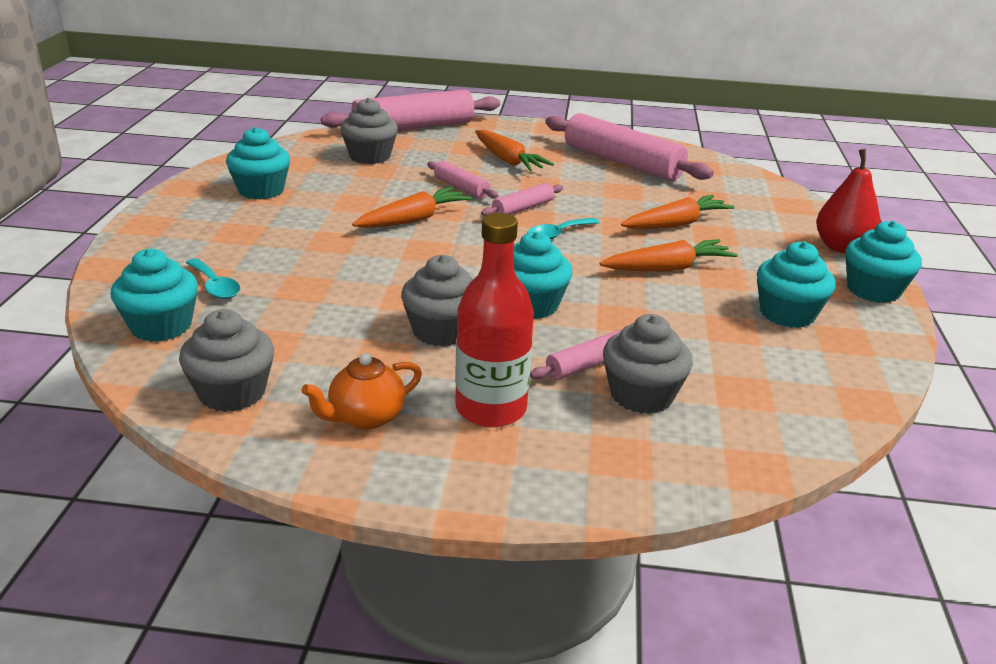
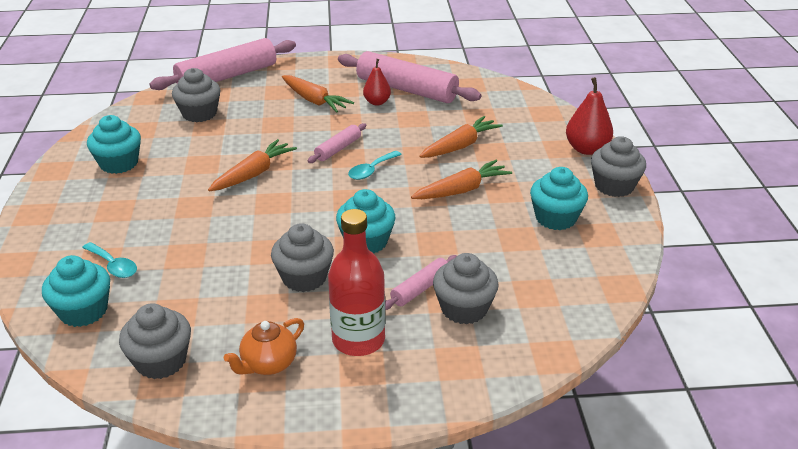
camera: 10 degrees left, 5 degrees up
(461, 187) = (283, 135): pink rolling pin -> none
(582, 170) = (377, 102): none -> red pear
(873, 290) = (614, 186): turquoise cupcake -> grey cupcake

